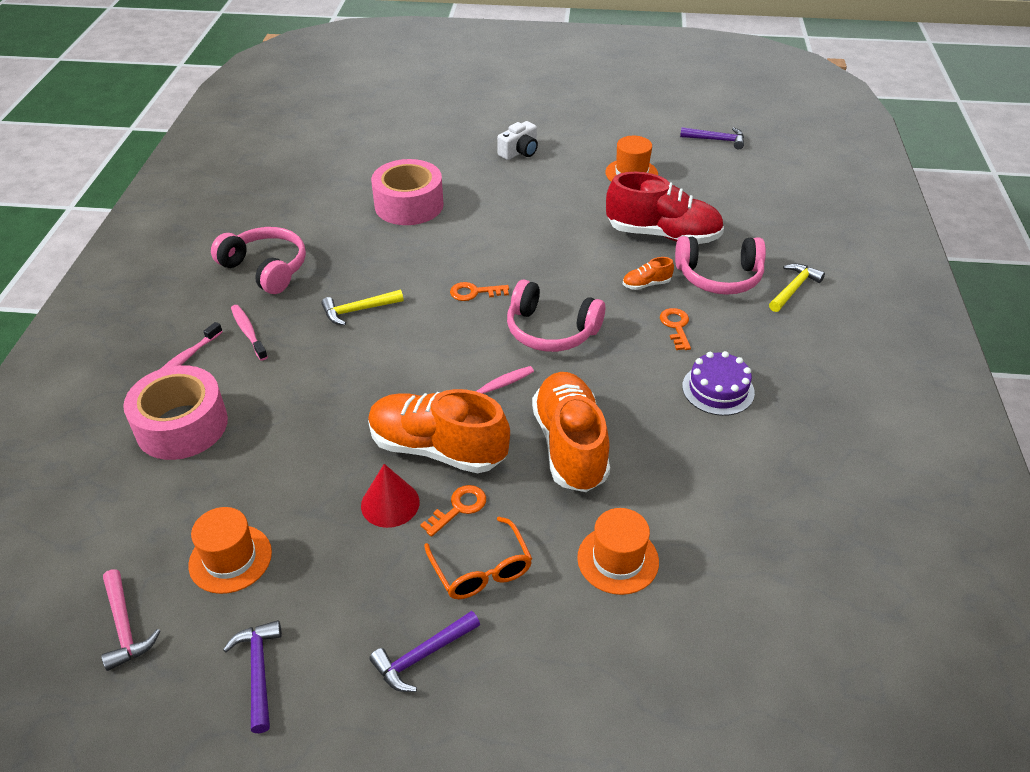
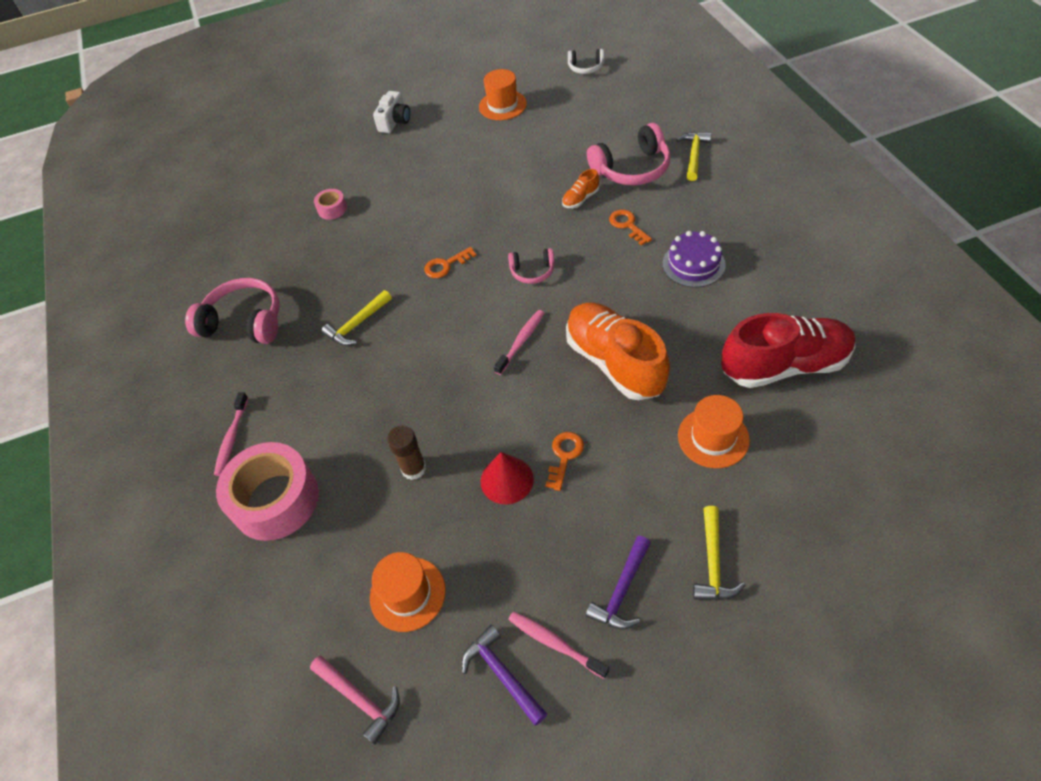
camera: 20 degrees left, 10 degrees up
(248, 332) = (272, 387): pink toothbrush -> pink toothbrush (555, 643)
(315, 454) = (414, 468): none -> brown glue stick
(409, 205) = (332, 209): pink tape -> pink tape, size x0.45
(437, 449) = (512, 415): orange shoe -> none
(481, 569) = (617, 497): orange glasses -> none
(530, 676) = (713, 563): none -> yellow hammer
(551, 330) = (532, 271): pink headphones -> pink headphones, size x0.55
(663, 235) = (564, 150): red shoe -> red shoe (784, 365)
(716, 140) = (551, 49): purple hammer -> none
(739, 168) = (586, 67): none -> white headphones

